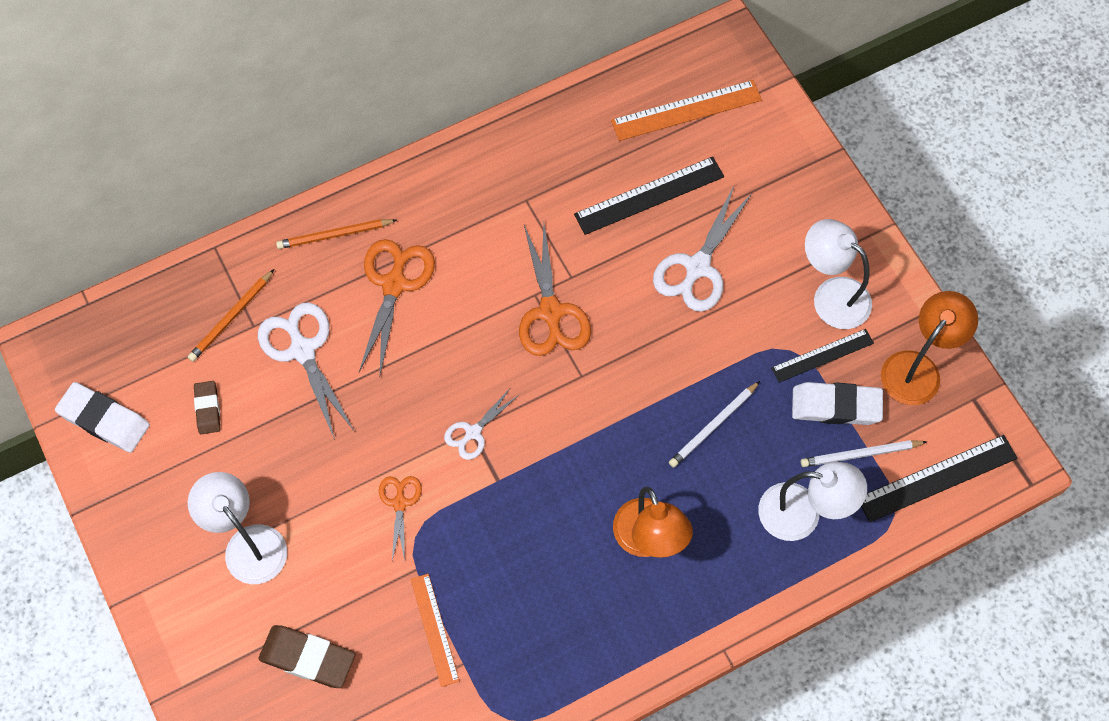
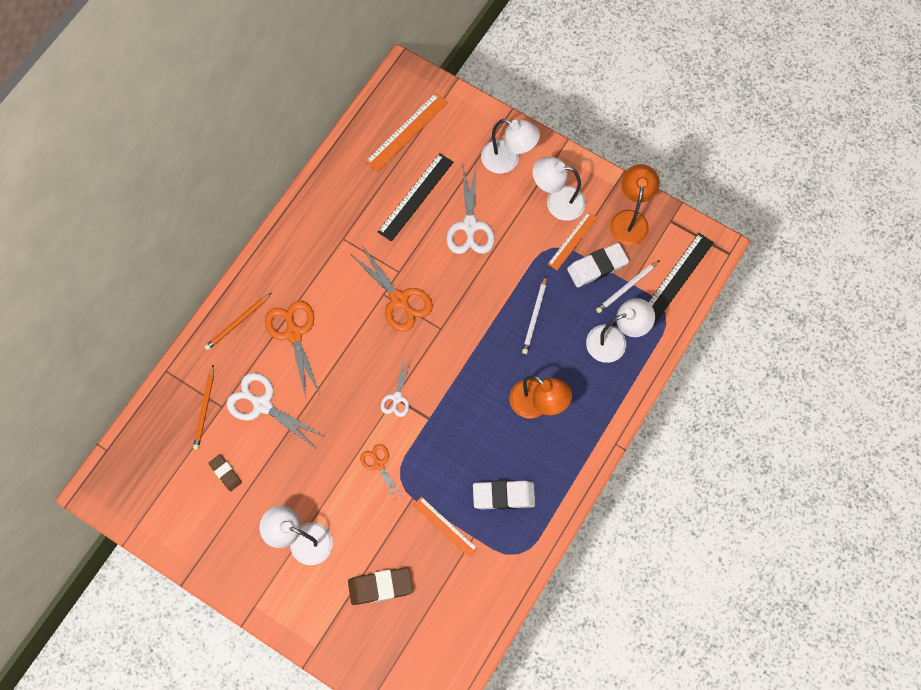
camera: 30 degrees left, 5 degrees up
(104, 420) = (164, 516): white eraser -> white eraser (503, 496)
(797, 210) = (508, 160): none -> white lamp
(822, 355) = (572, 241): black ruler -> orange ruler

